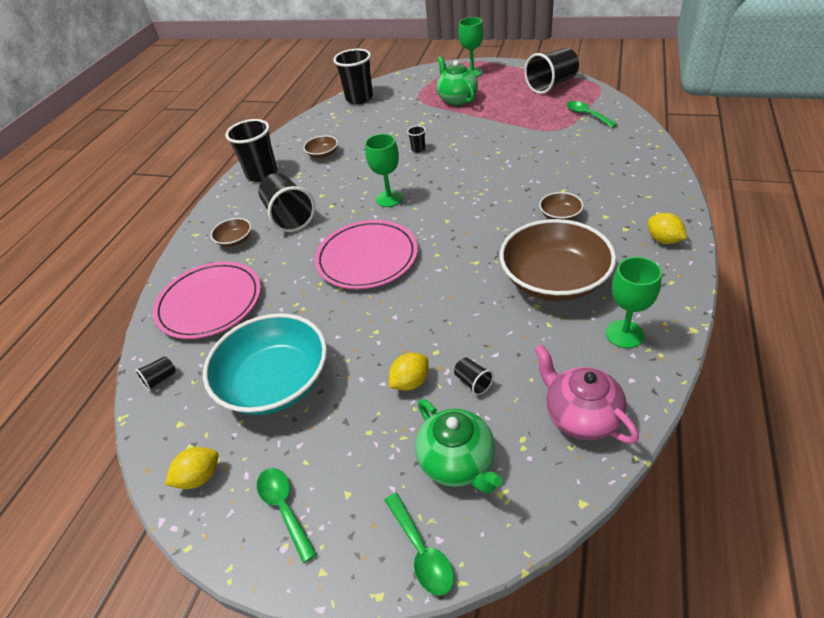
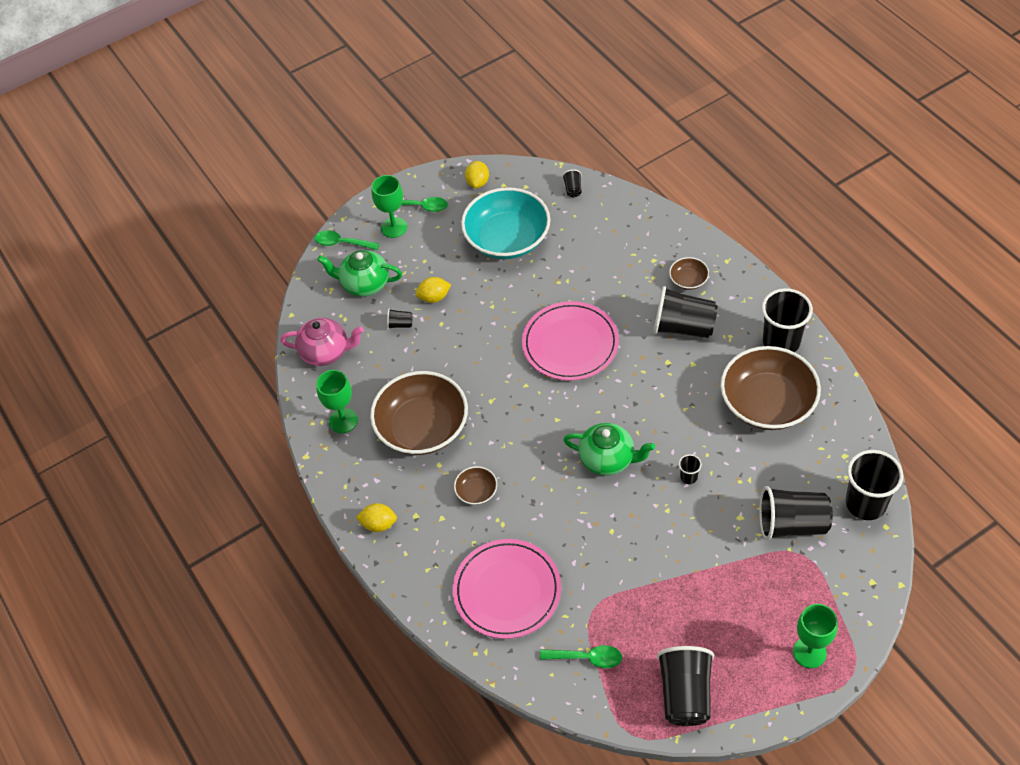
camera: 130 degrees right, 10 degrees up
(209, 303) = (623, 237): pink plate -> pink plate (507, 591)
(323, 154) = (767, 403): brown bowl -> brown bowl, size x2.30
(389, 199) = (631, 404): green goblet -> green goblet (394, 227)
(403, 108) = (791, 524): none -> black cup
(410, 382) = (434, 297): yellow lemon -> yellow lemon turned 75 degrees clockwise
(457, 99) = (756, 584): green teapot -> green teapot (608, 459)

